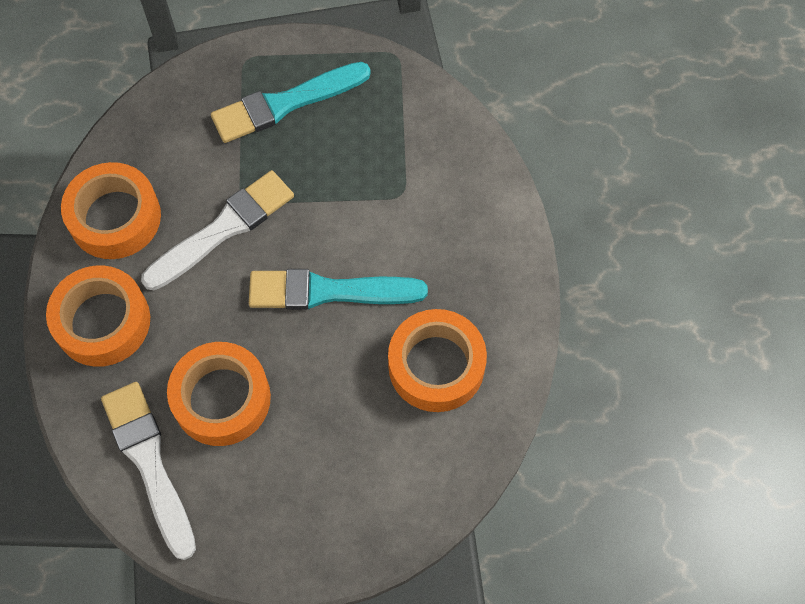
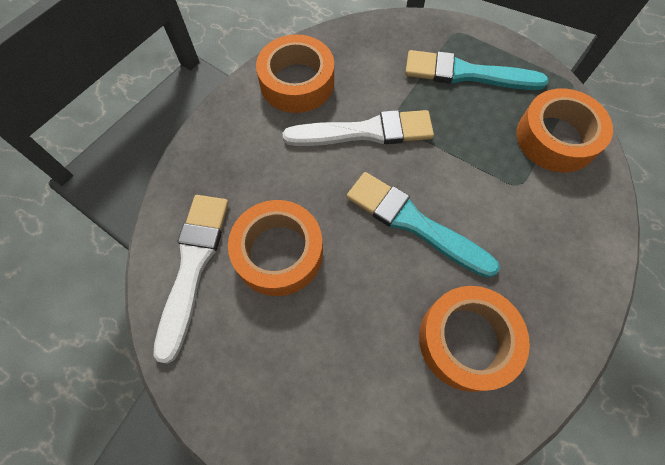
camera: 35 degrees right, 0 degrees up
(102, 321) = (238, 145): orange tape -> orange tape (556, 138)

